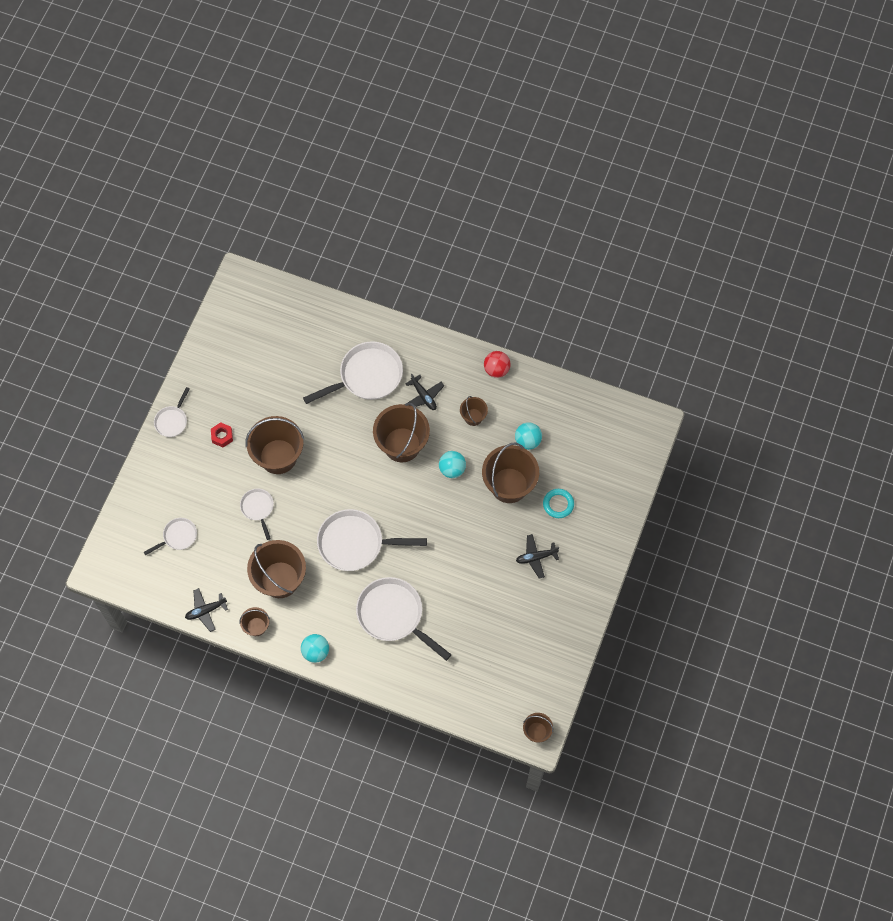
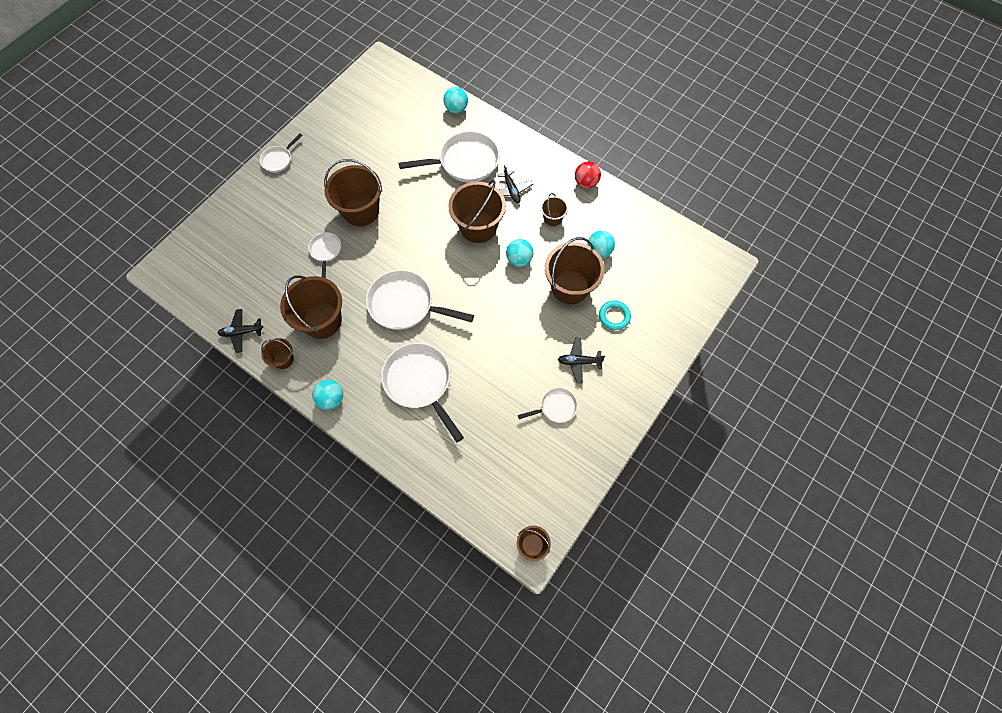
camera: 15 degrees right, 0 degrees up
(178, 536) = (243, 258): white pan -> white pan (555, 407)
(222, 436) = (317, 182): red nut -> none
(339, 316) = (456, 109): none -> turquoise ball

